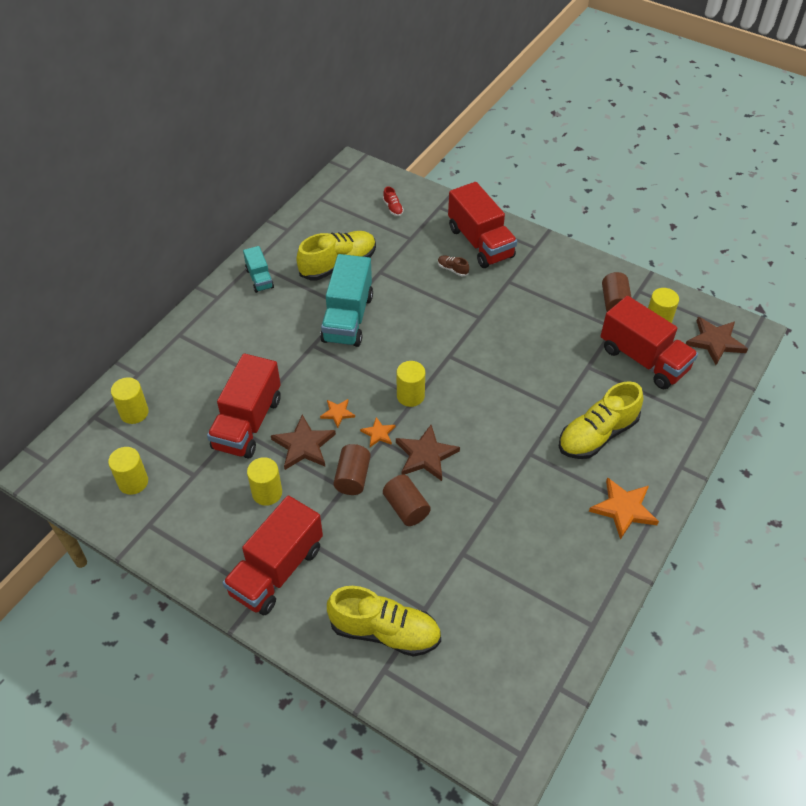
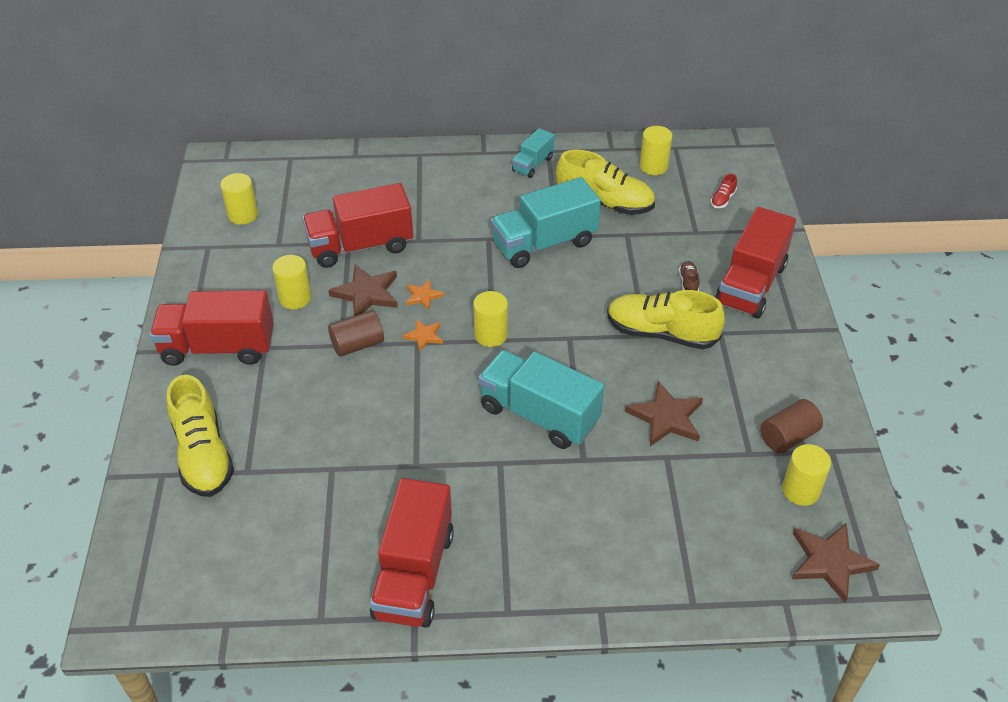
camera: 55 degrees right, 5 degrees down
(134, 412) = (313, 176): yellow cylinder -> yellow cylinder (653, 166)
(406, 508) = (353, 400): brown cylinder -> none
(426, 455) = (427, 383): brown star -> brown star (666, 417)
(504, 410) = (539, 415): none -> turquoise truck
(597, 435) = (576, 509): yellow shoe -> yellow shoe (661, 333)
(623, 509) = (494, 580): orange star -> none
(643, 359) = (728, 502): red truck -> red truck (414, 574)

